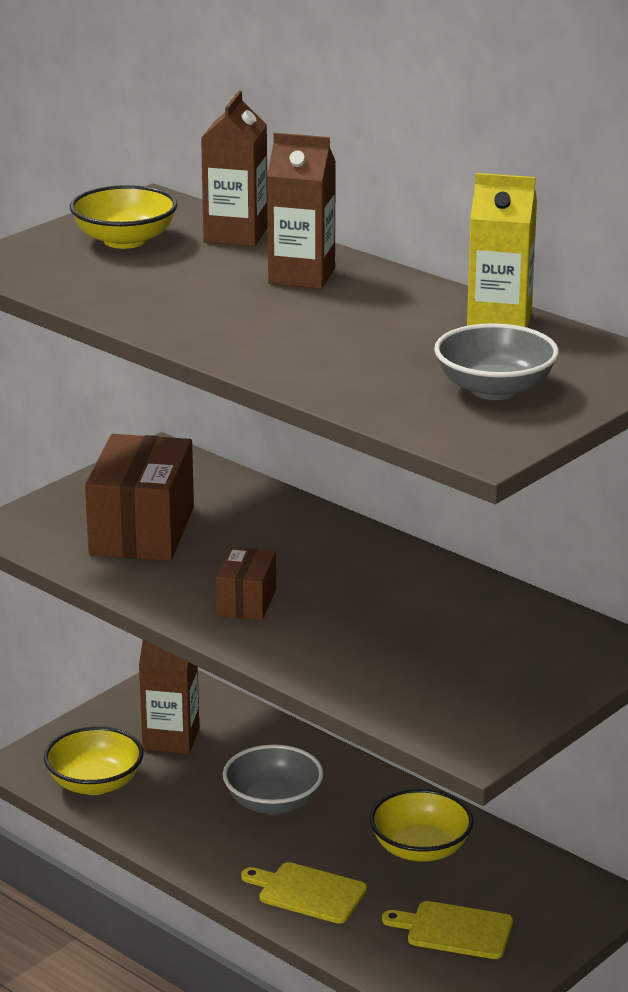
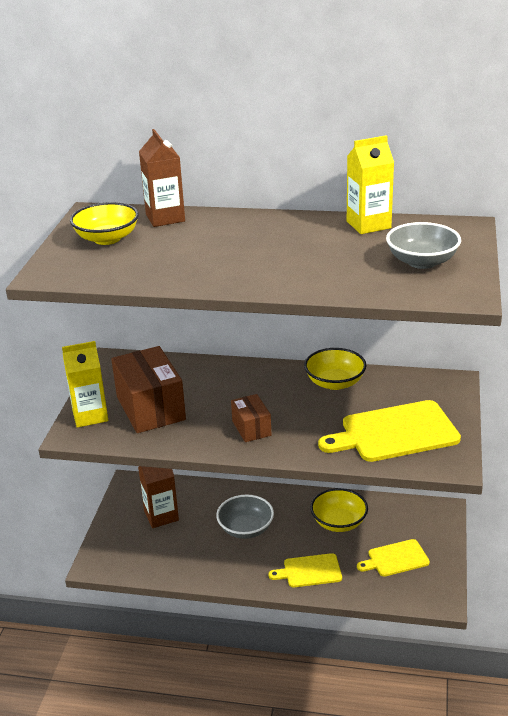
camera: 30 degrees left, 5 degrees up
(54, 513) = (90, 415): none -> yellow carton
(95, 783) = (144, 559): yellow bowl -> yellow bowl (335, 382)
(301, 276) = (234, 230): brown carton -> none
(442, 679) = (395, 432): none -> yellow cutting board

